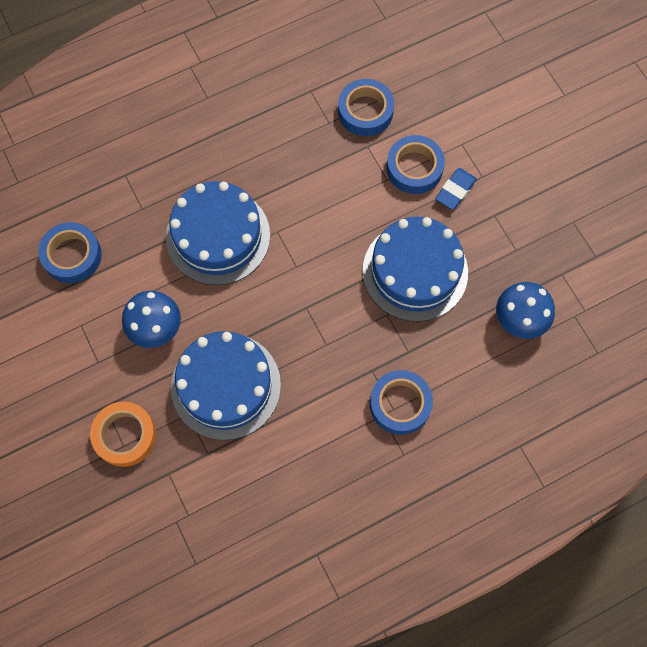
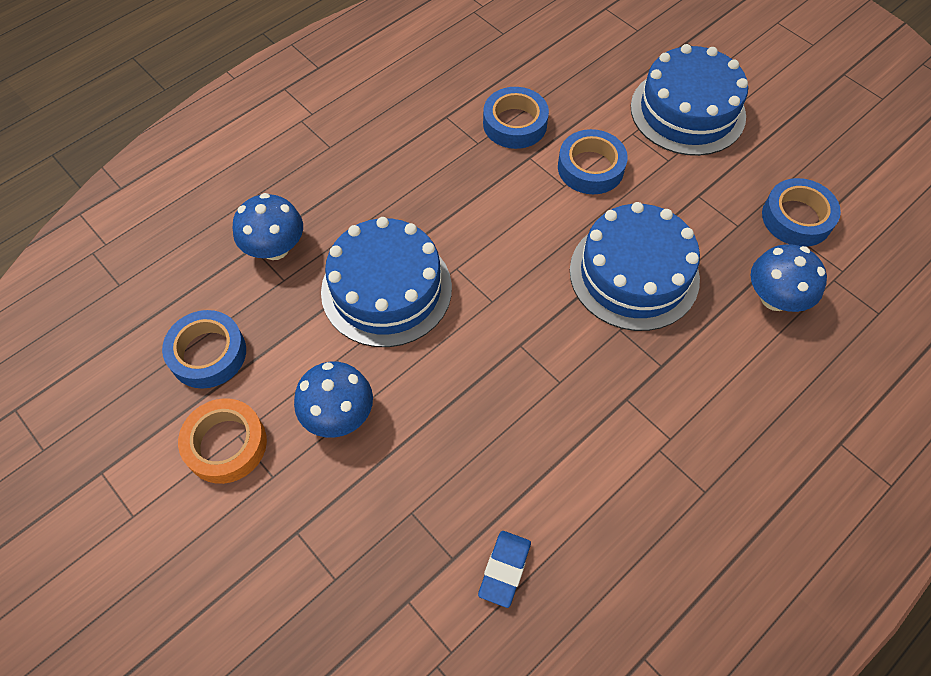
camera: 15 degrees left, 10 degrees down
(125, 436) = (334, 565): orange tape -> orange tape (226, 444)
(141, 179) = (275, 248): none -> blue mushroom
(226, 386) = (450, 464): blue cake -> blue cake (687, 111)
(400, 404) = (676, 430): blue tape -> blue tape (796, 218)
(455, 190) = (645, 180): blue eraser -> blue eraser (504, 569)

